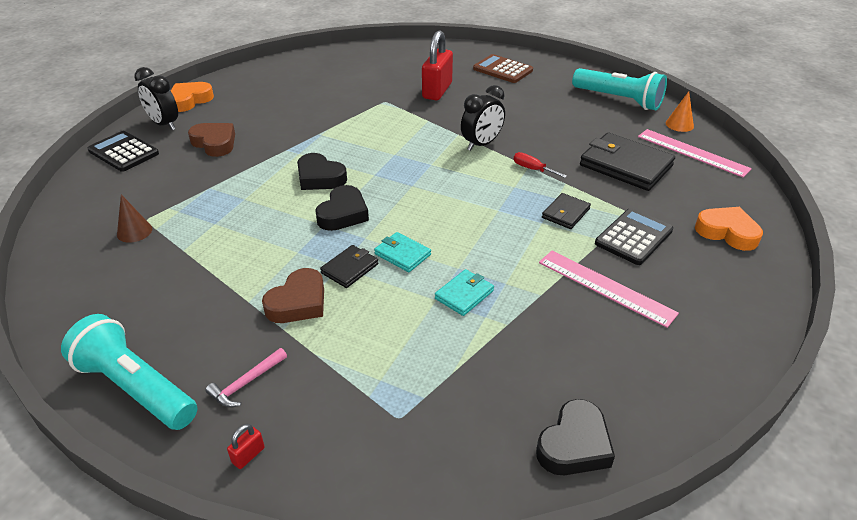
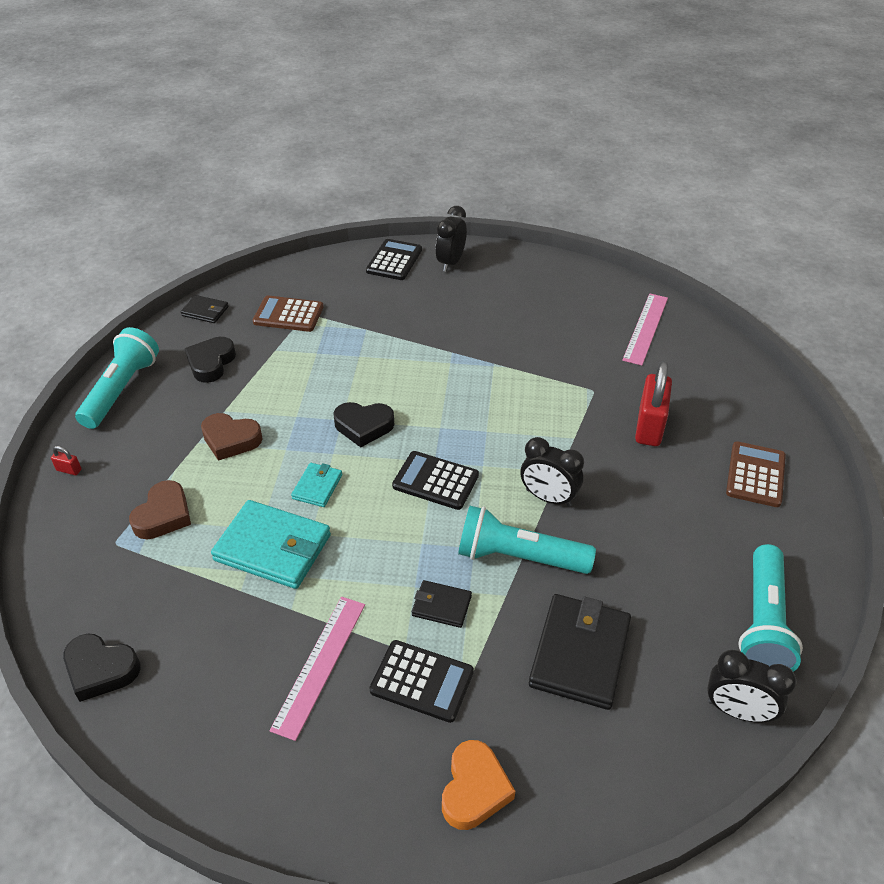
camera: 70 degrees right, 5 degrees up
(134, 231) = (288, 315): brown cone -> brown calculator
(190, 100) = (502, 259): orange heart -> none
(215, 143) = (437, 304): brown heart -> brown heart (163, 515)
(246, 383) = (135, 443): pink hammer -> none
(320, 177) = (415, 391): black heart -> black heart (211, 363)
(349, 268) = (284, 457): black wallet -> black wallet (205, 311)
(434, 189) = (435, 481): none -> black calculator
(437, 91) = (649, 427): red padlock -> red padlock turned 75 degrees counterclockwise
(464, 294) = (273, 547): turquoise wallet -> turquoise wallet, size x1.94
(532, 169) = (519, 557): red screwdriver -> turquoise flashlight
(679, 124) = (737, 711): orange cone -> black clock
(692, 152) = (662, 734): pink ruler -> pink ruler (646, 328)

